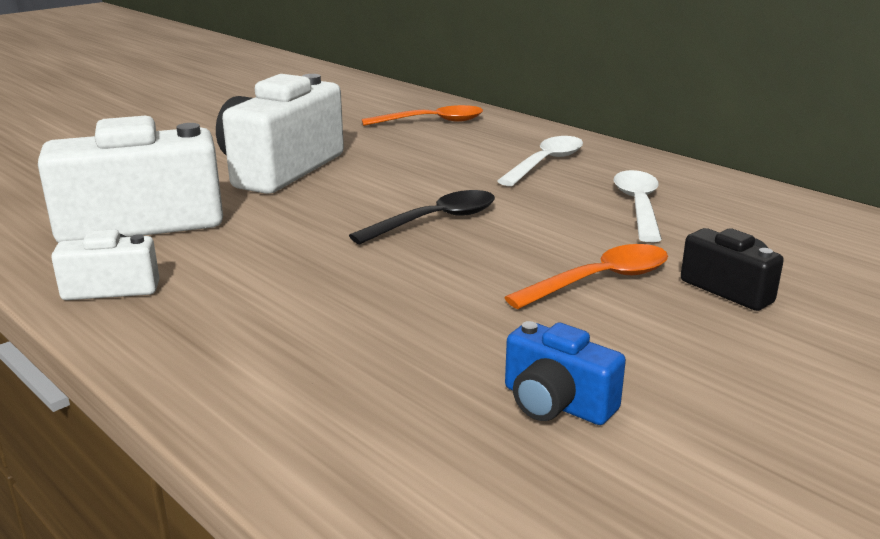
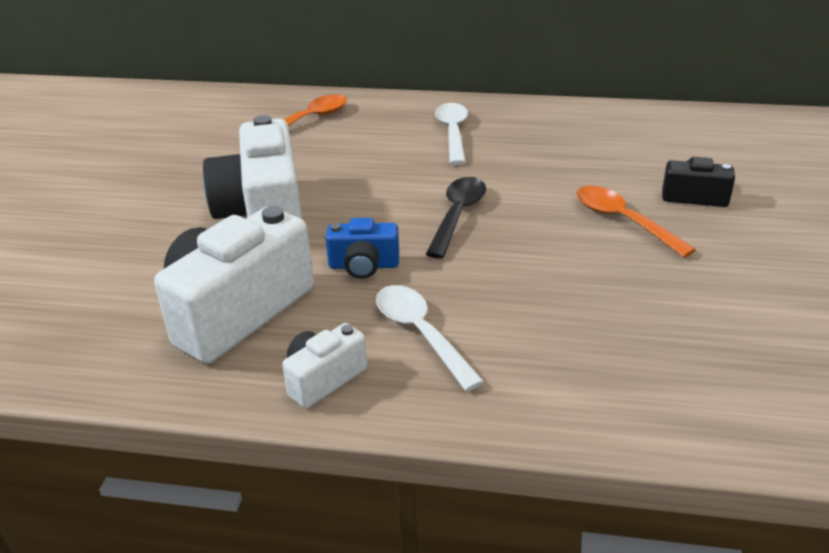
camera: 35 degrees left, 10 degrees up
(556, 403) = (719, 319): blue camera -> blue camera (364, 266)
(600, 280) = (623, 221): orange spoon -> orange spoon turned 60 degrees counterclockwise
(638, 206) = (562, 150): white spoon -> white spoon (420, 333)

